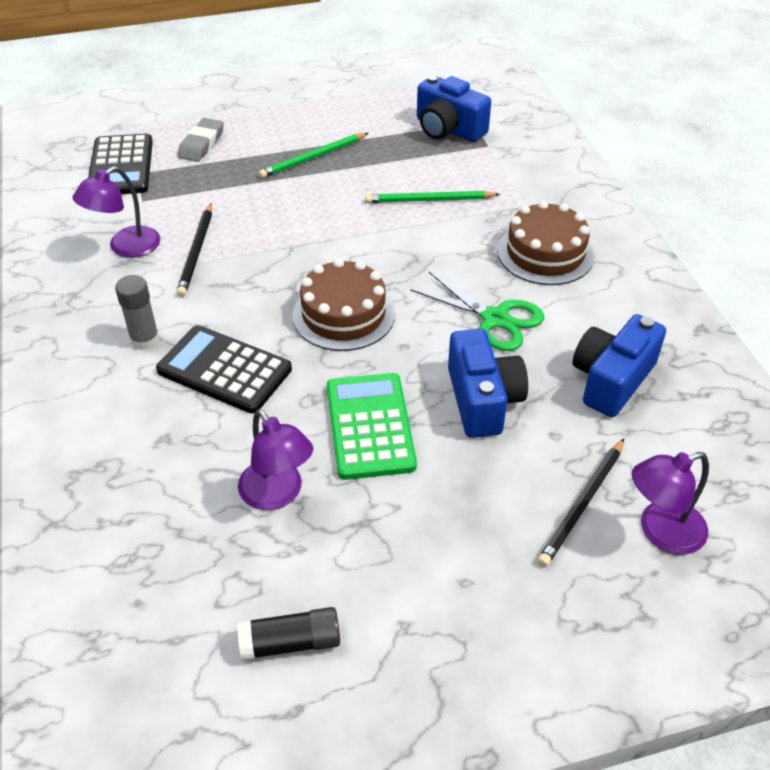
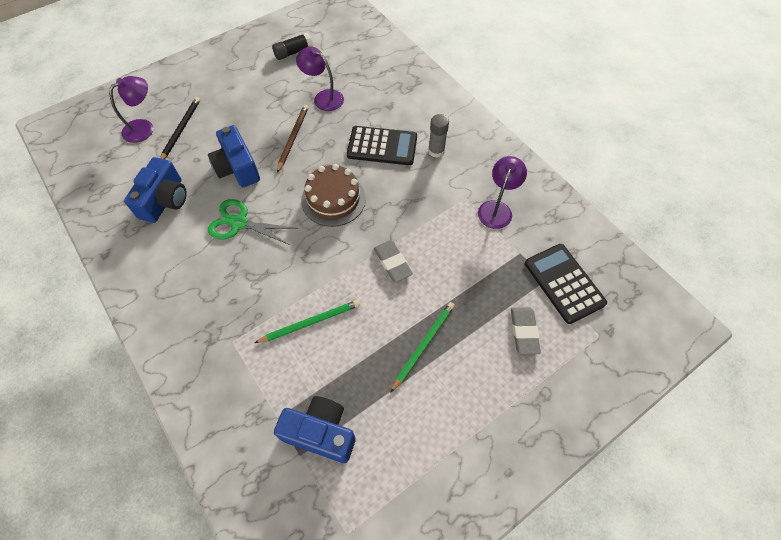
camera: 160 degrees right, 15 degrees up
(196, 252) = (450, 218): black pencil -> none
(303, 227) = (392, 263): none -> grey eraser
(369, 426) = (293, 138): green calculator -> brown pencil
(545, 253) = (211, 291): brown cake -> none

